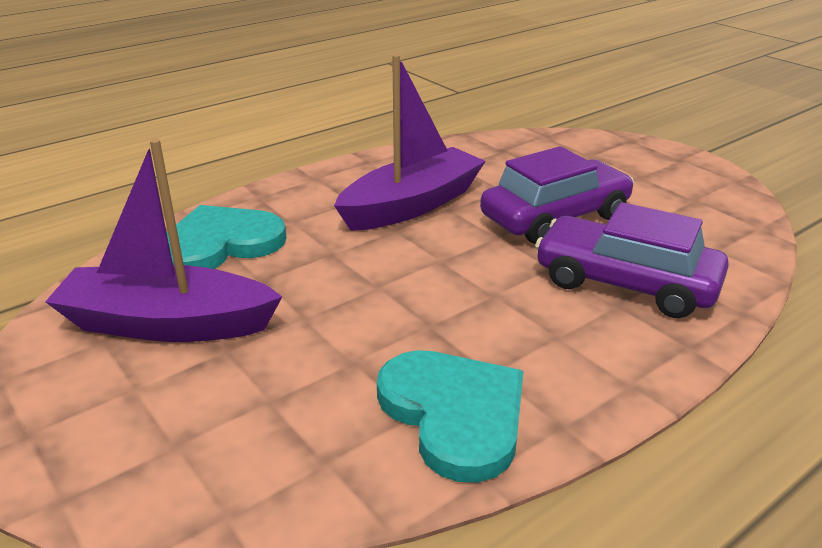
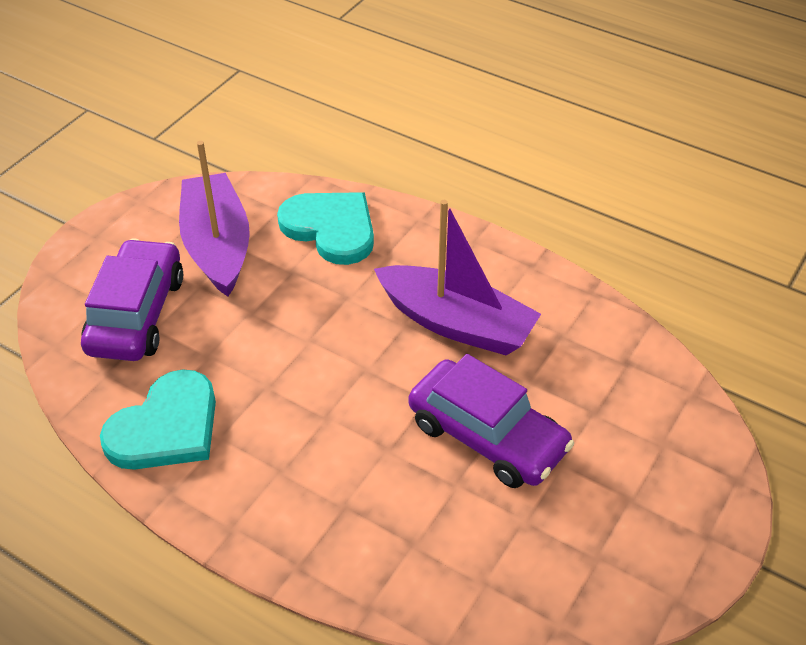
camera: 70 degrees right, 15 degrees up
(625, 283) = (382, 509): purple car -> purple car (136, 314)

